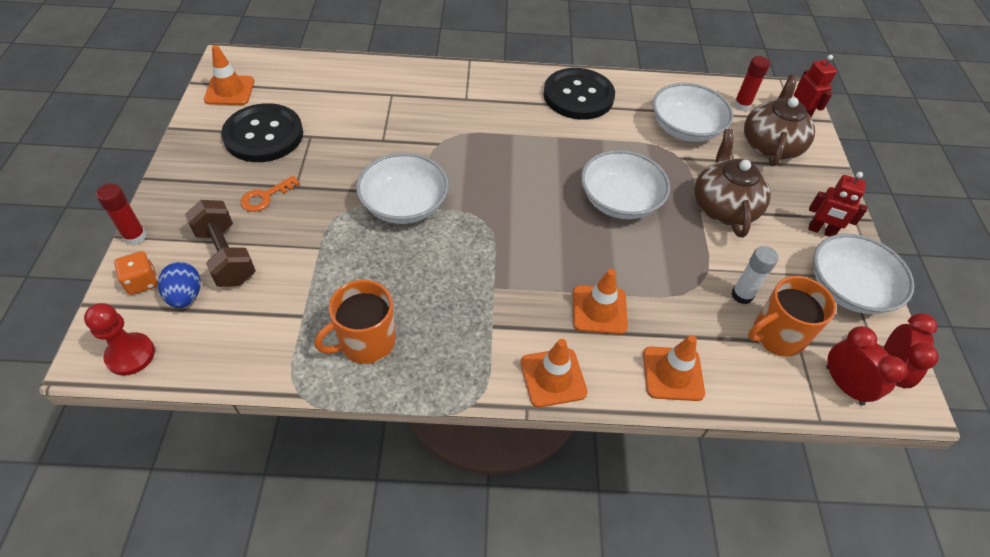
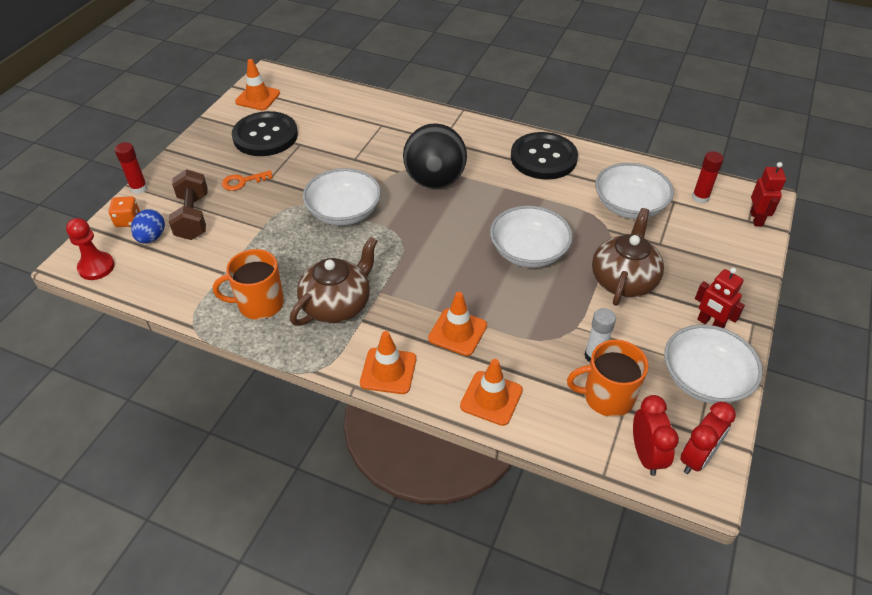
camera: 25 degrees right, 5 degrees down
(483, 145) = (435, 181): none -> black ball
(770, 145) = (706, 239): brown teapot -> brown teapot (337, 305)

